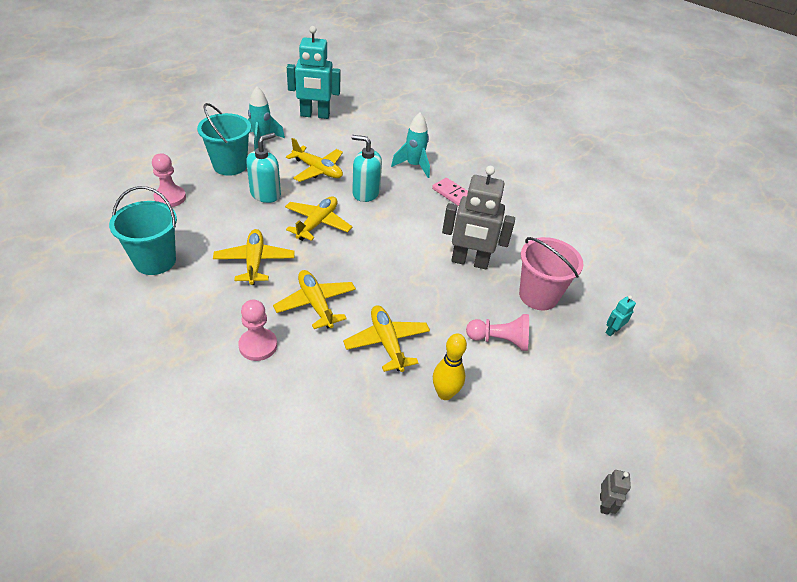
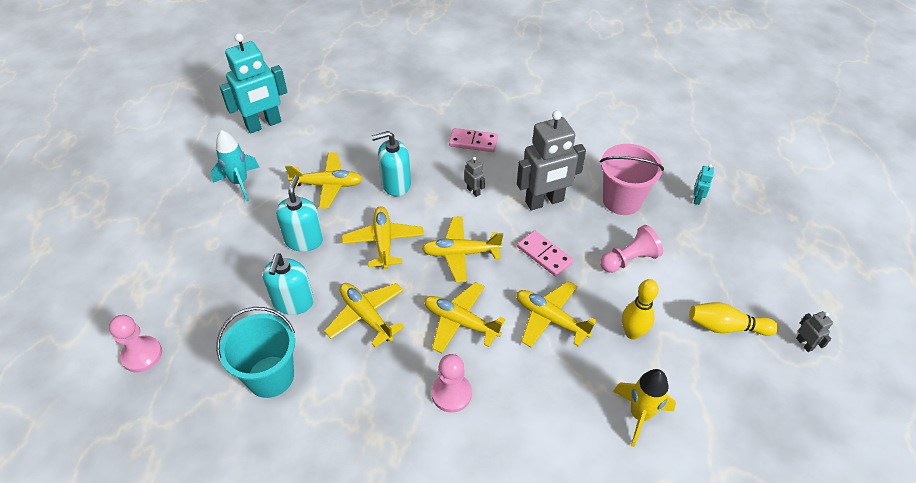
camera: 30 degrees left, 5 degrees up
(170, 198) = (211, 301): pink pawn -> pink pawn (142, 355)
(218, 226) = (293, 302): none -> turquoise soap dispenser
(230, 165) = (236, 229): turquoise bucket -> none
(365, 260) = (461, 253): none -> yellow plane
(386, 456) = (639, 415): none -> yellow rocket
(414, 166) = (411, 131): turquoise rocket -> none
(419, 226) = (473, 191): none -> grey robot
(429, 297) = (544, 255): none -> pink domino
(537, 442) = (726, 327): none -> yellow bowling pin

